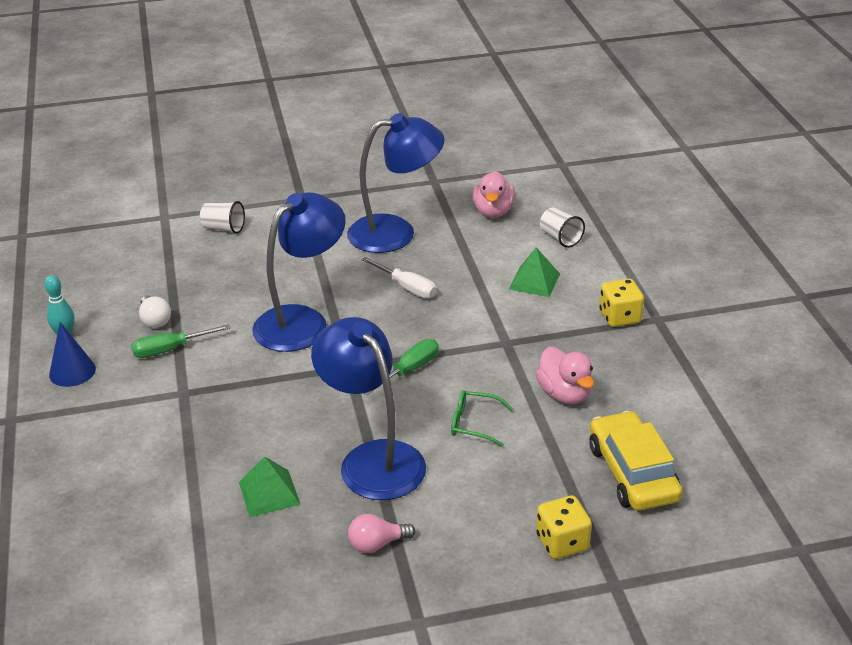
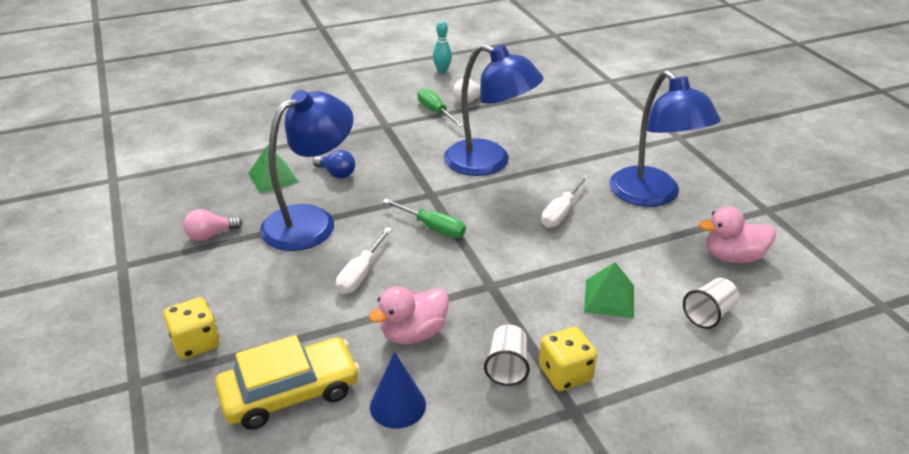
camera: 80 degrees right, 0 degrees up
(72, 371) = (402, 81): blue cone -> blue cone (398, 405)
(224, 228) = (607, 107): white cup -> white cup (507, 367)
(280, 437) = (336, 173): none -> blue light bulb
(377, 544) = (211, 235): pink light bulb -> pink light bulb turned 90 degrees counterclockwise
(474, 424) = (361, 274): green glasses -> white screwdriver

